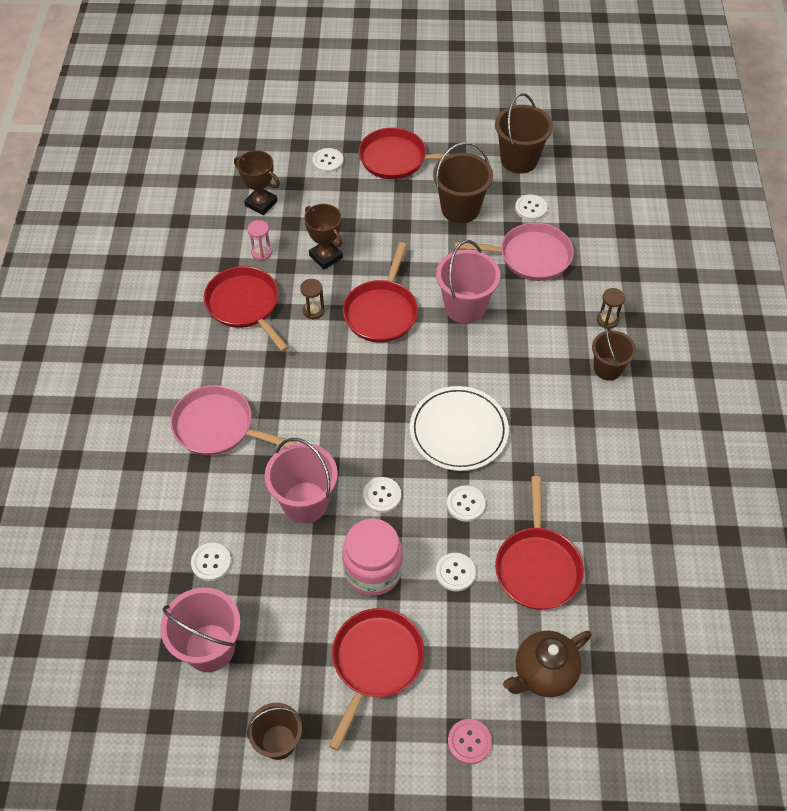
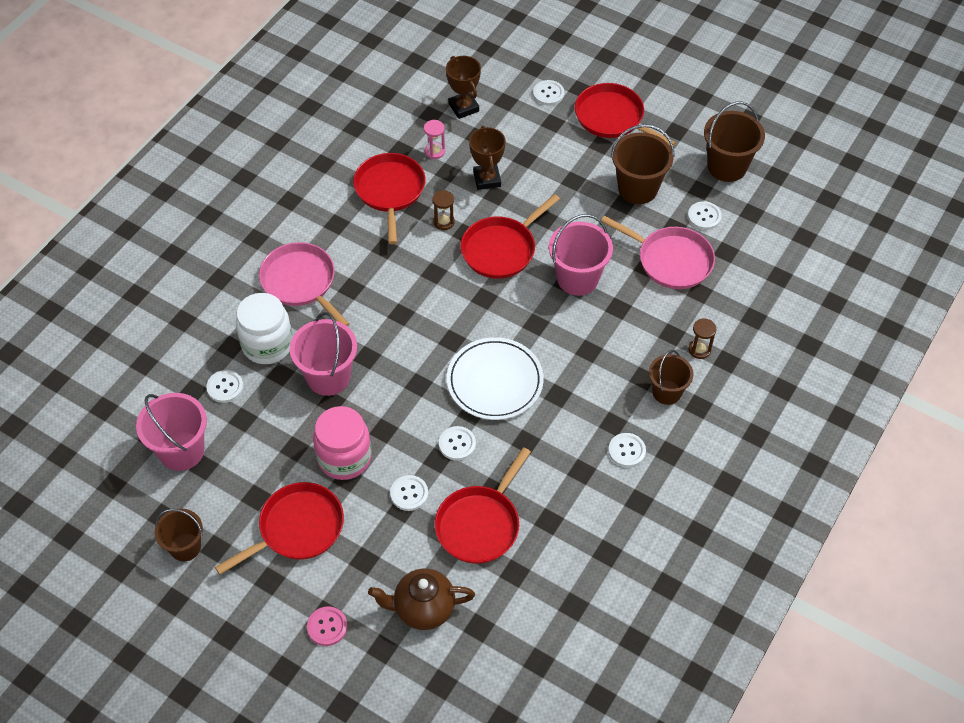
camera: 30 degrees right, 0 degrees up
(225, 501) = (267, 345): none -> white jar
(382, 495) = (393, 402): white button -> white button (626, 451)

